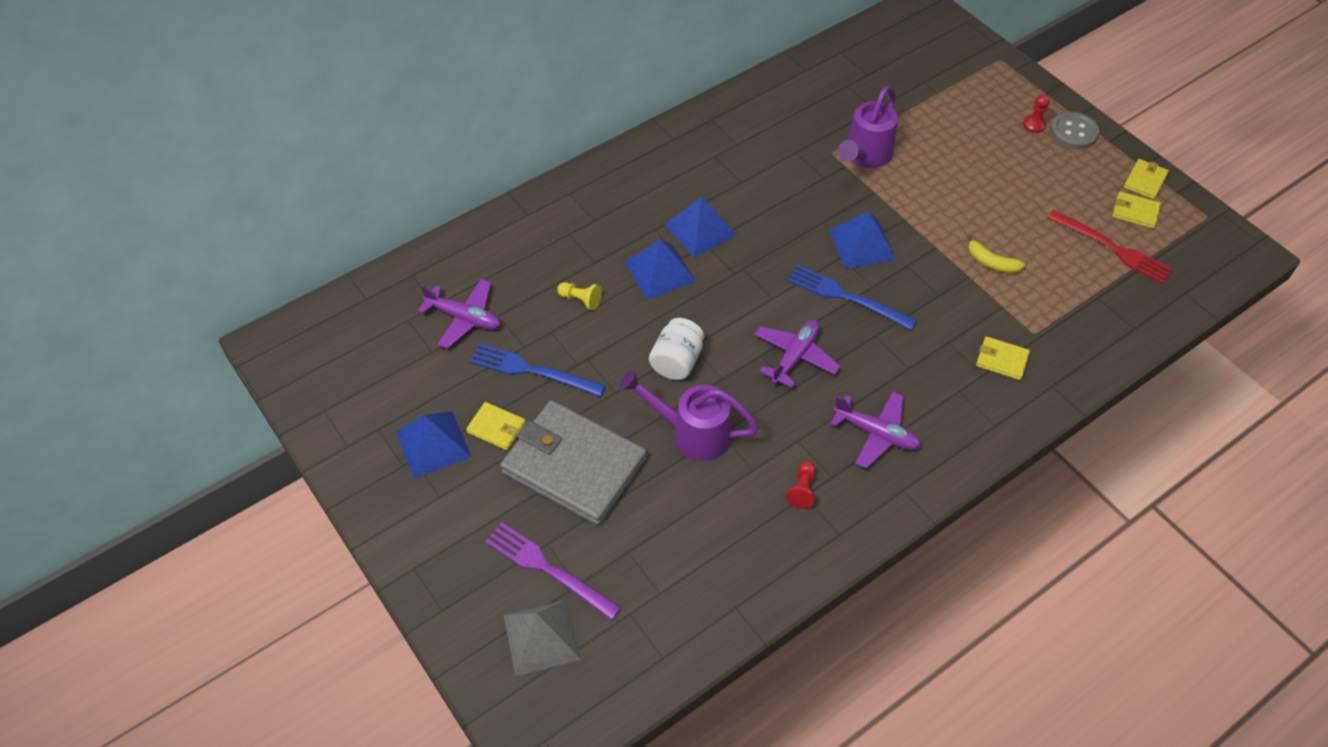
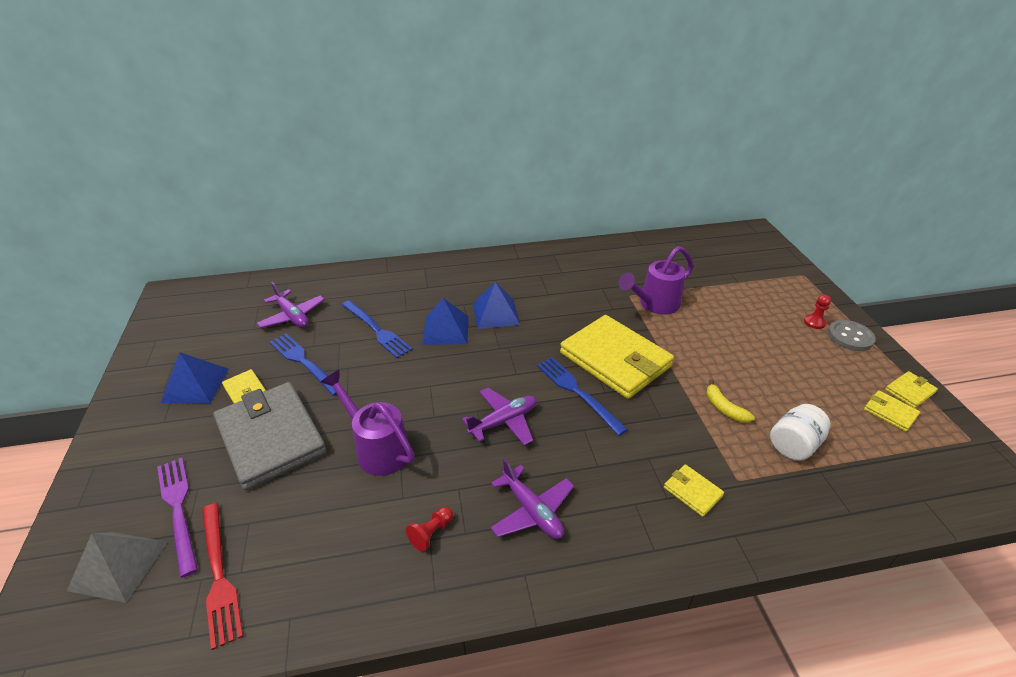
camera: 25 degrees right, 15 degrees down
(580, 300) = (376, 330): yellow pawn -> blue fork
(677, 361) = (409, 392): white jar -> white jar (793, 445)
(862, 244) = (615, 360): blue pyramid -> yellow wallet
(1112, 248) = (853, 434): red fork -> red fork (219, 575)

